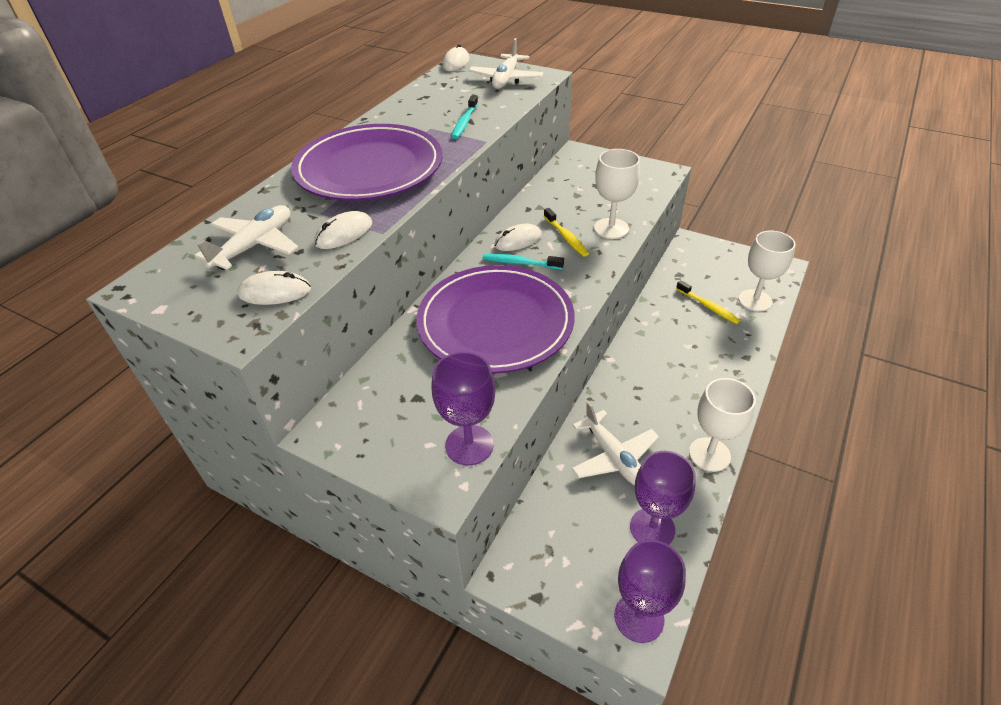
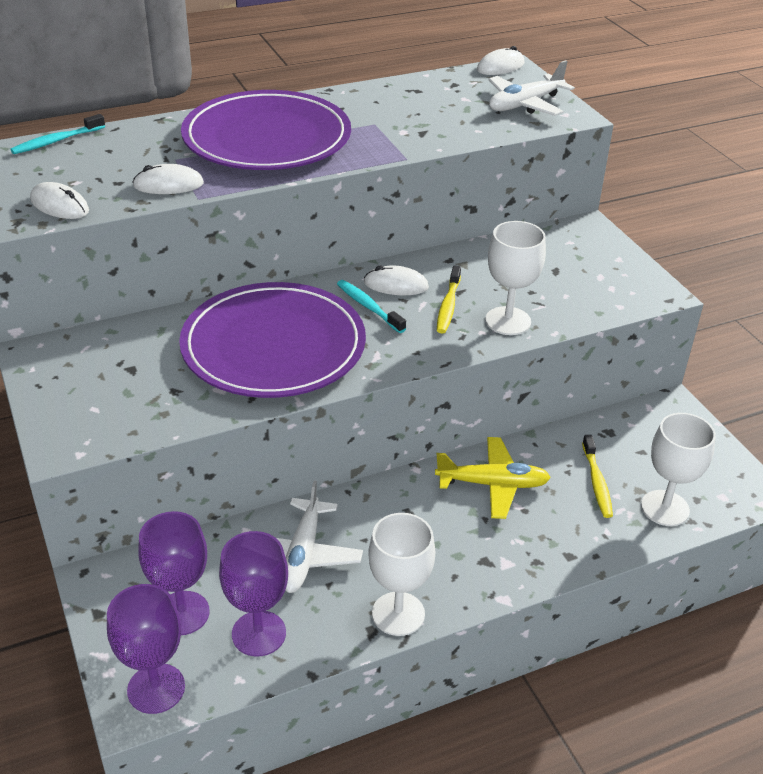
camera: 35 degrees right, 5 degrees down
(255, 246) = (94, 163): white plane -> none
(464, 122) = (414, 131): turquoise toothbrush -> turquoise toothbrush (56, 141)
(469, 445) = (122, 428): purple goblet -> purple goblet (182, 613)
(661, 341) = (492, 484): none -> yellow plane

